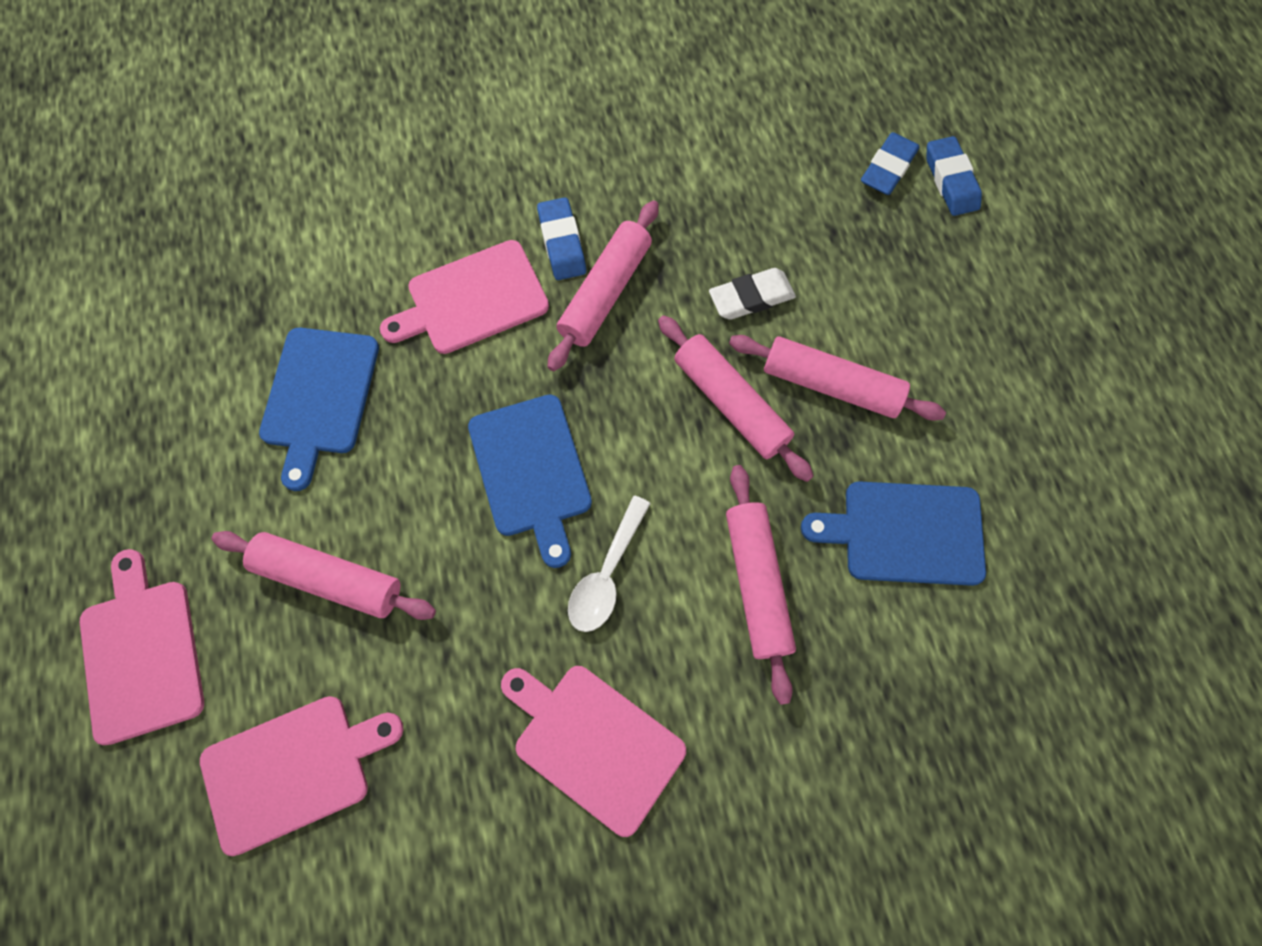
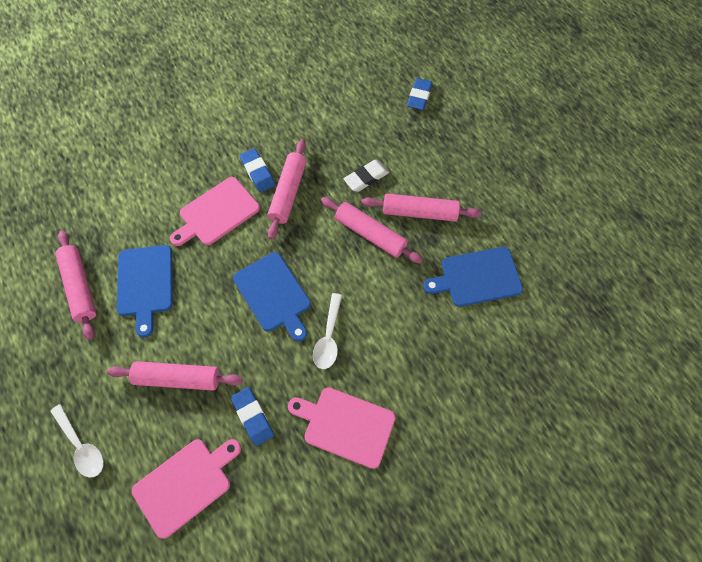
camera: 15 degrees left, 5 degrees down
(141, 653) = (81, 446): pink cutting board -> white spoon
(757, 583) = (408, 322): pink rolling pin -> pink rolling pin (80, 287)
(950, 180) = (453, 96): blue eraser -> blue eraser (253, 417)

